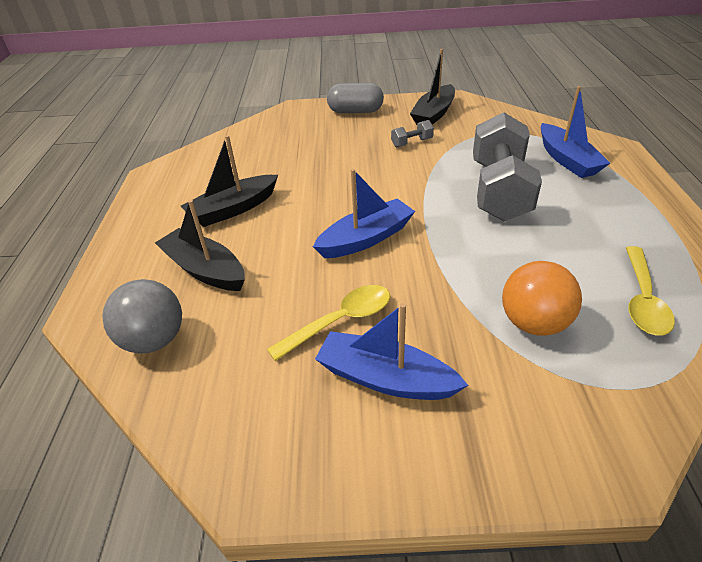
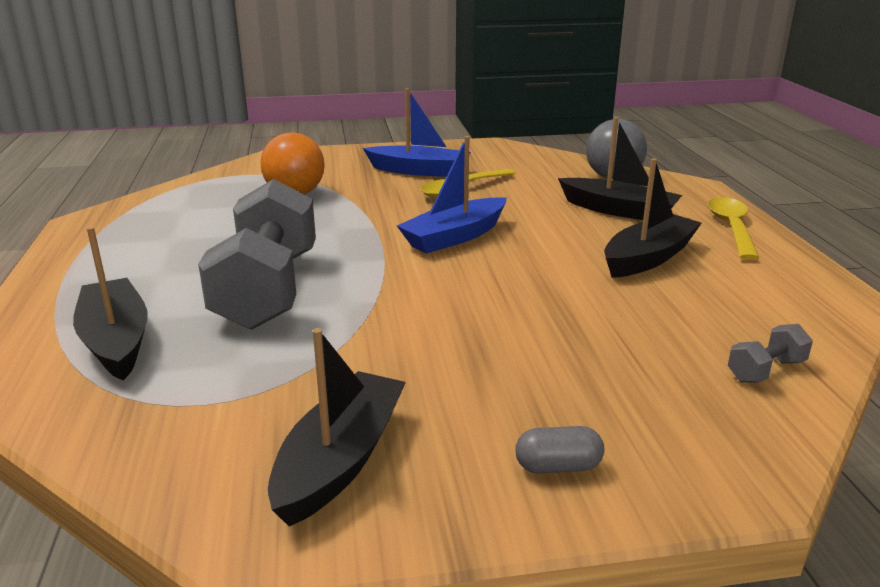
camera: 170 degrees right, 15 degrees down
(355, 111) = (558, 466): grey capsule -> grey capsule, size x0.56
(412, 143) = (400, 369): grey dumbbell -> grey dumbbell (765, 370)
(567, 160) = (116, 341): blue boat -> black boat
(642, 299) = (185, 208): yellow spoon -> yellow spoon (731, 228)

